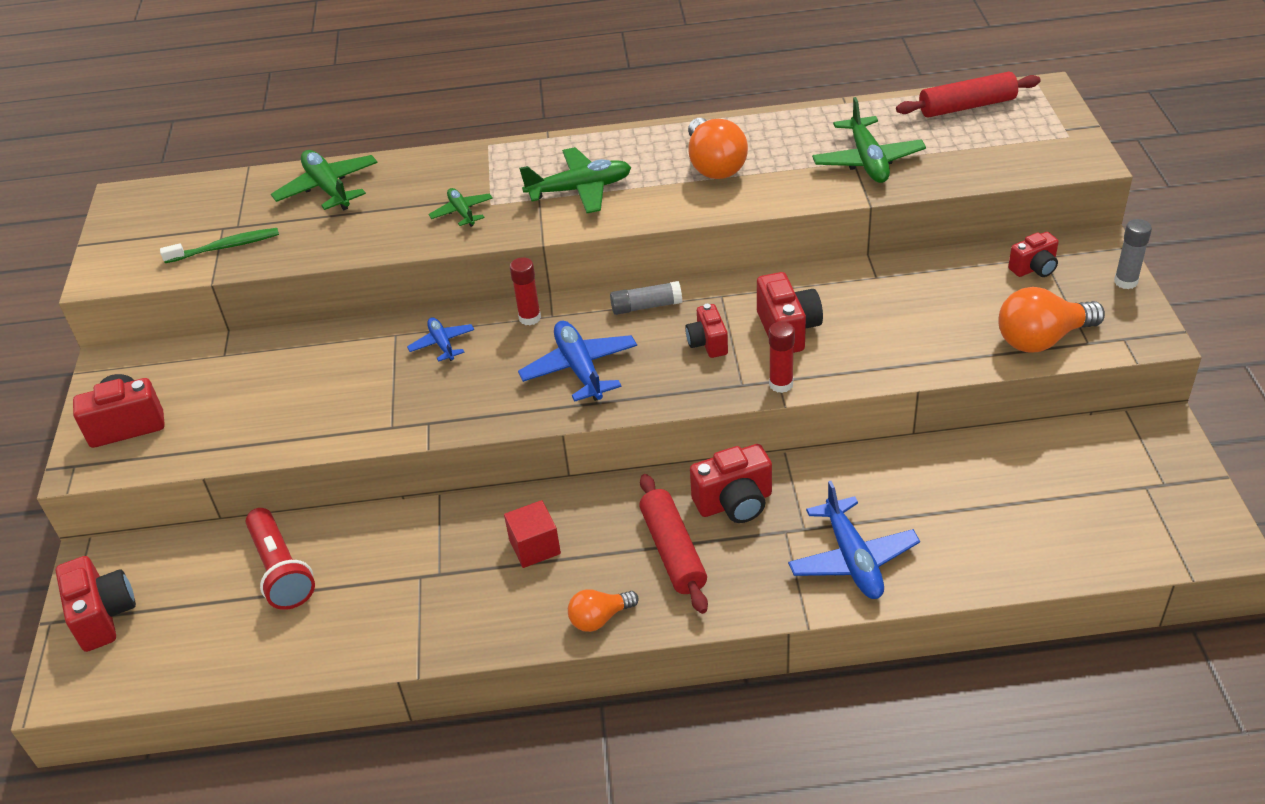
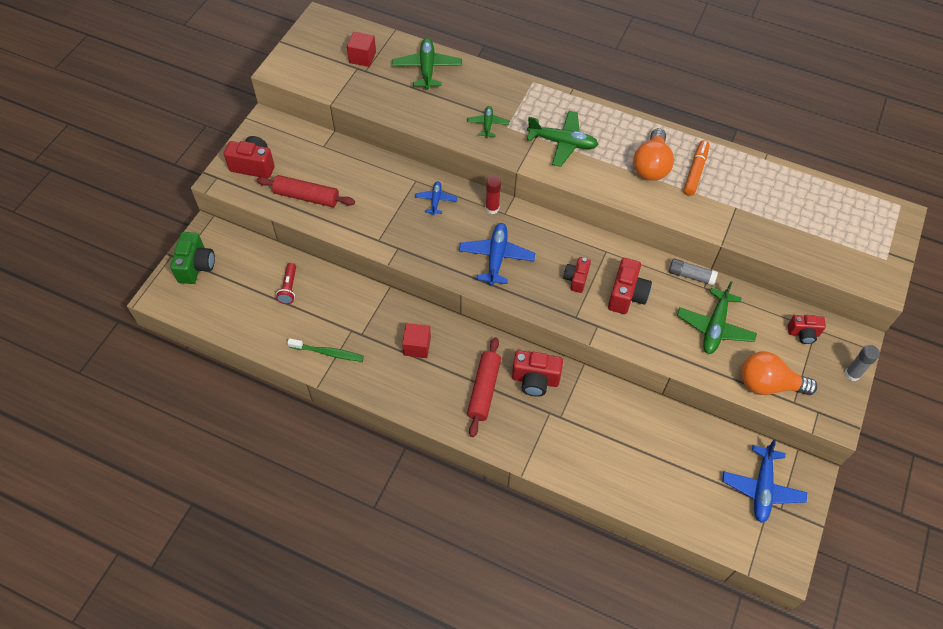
camera: 25 degrees right, 15 degrees up
(104, 616) = (196, 266): red camera -> green camera
(222, 213) = (362, 57): none -> red cube
(225, 247) = (351, 82): green toothbrush -> green toothbrush (328, 353)
(281, 570) = (289, 288): red flashlight -> red flashlight, size x0.62
(599, 618) = (422, 407): orange light bulb -> none
(646, 306) = (559, 235): grey glue stick -> grey glue stick (691, 276)
(773, 148) = (695, 171): none -> orange marker
(781, 384) = (597, 329): red glue stick -> none
(852, 559) = (572, 450): blue plane -> blue plane (762, 488)
(867, 160) = (745, 211): green plane -> green plane (714, 327)
(966, 106) = (839, 202): red rolling pin -> red rolling pin (306, 196)

